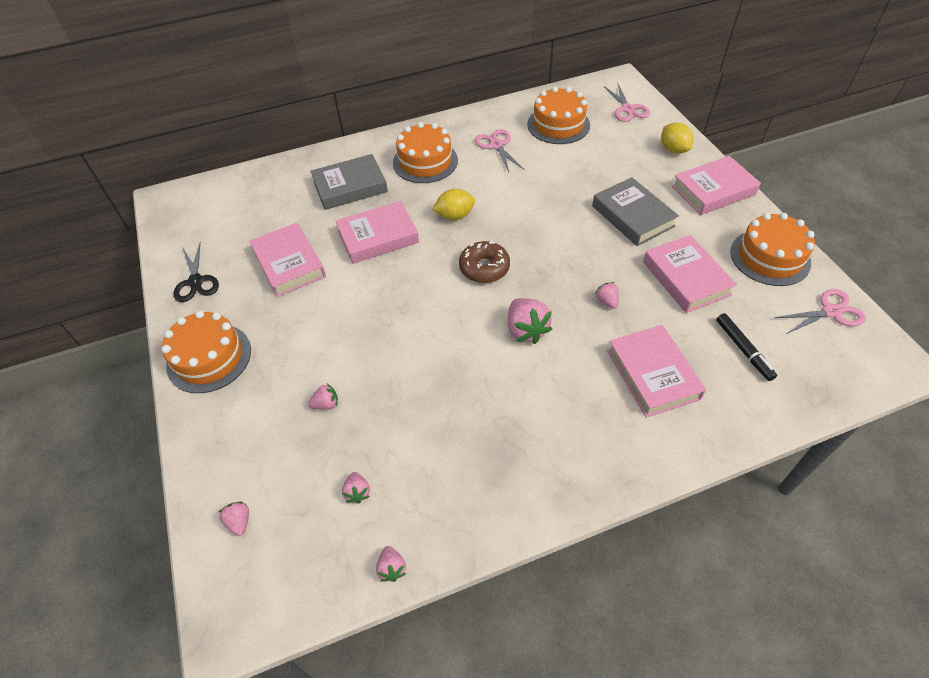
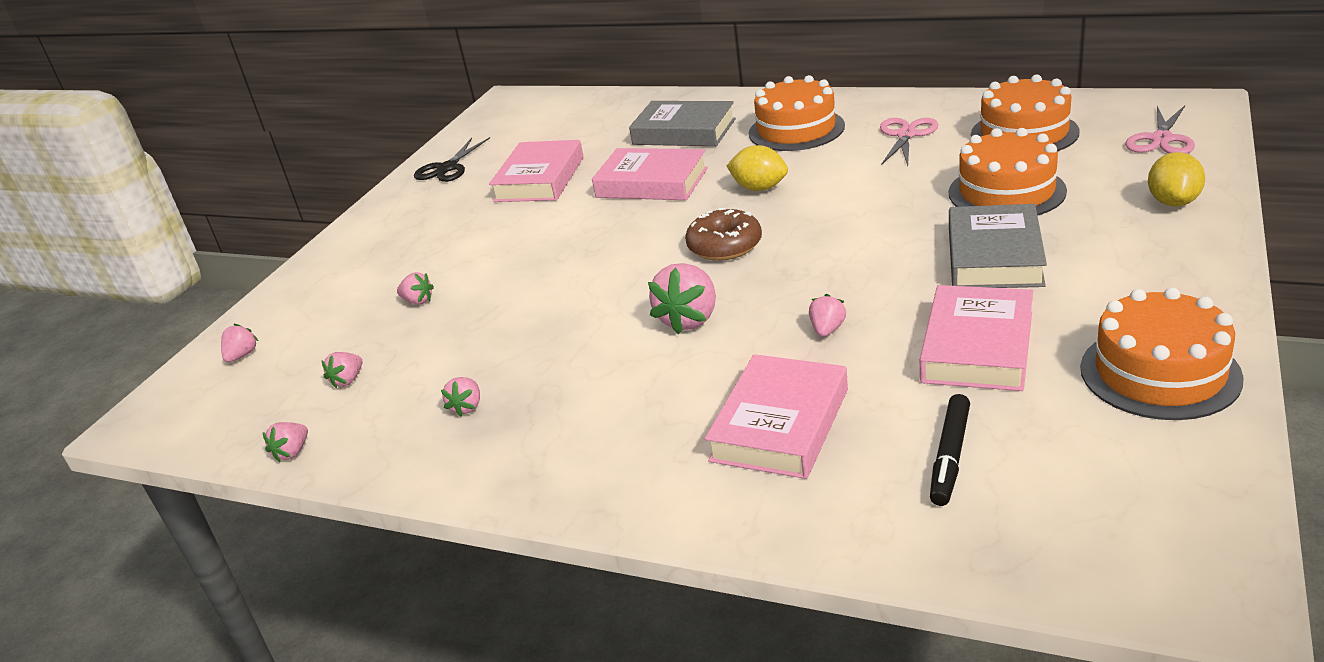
camera: 45 degrees right, 20 degrees down
(209, 357) = (381, 228): orange cake -> orange cake (1006, 192)
(468, 463) = (467, 407): none -> pink strawberry
(713, 190) = (1174, 266): pink book -> none
(831, 312) = (1175, 477): pink scissors -> none

